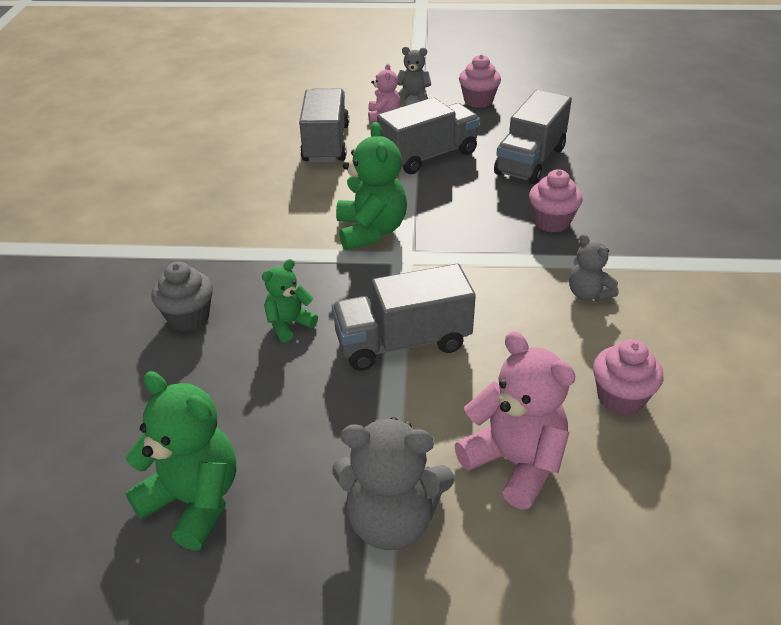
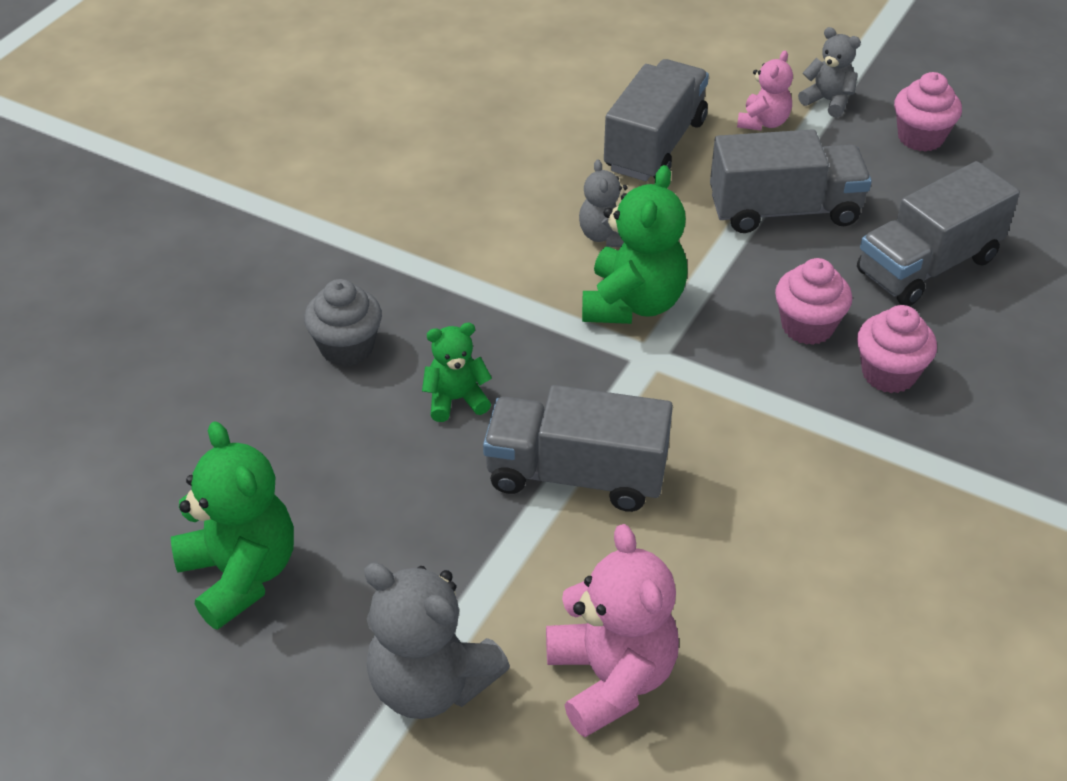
camera: 25 degrees right, 5 degrees up
(588, 294) = (861, 498): grey teddy bear -> grey teddy bear (606, 236)
(620, 398) = (799, 654): pink cupcake -> pink cupcake (807, 326)

